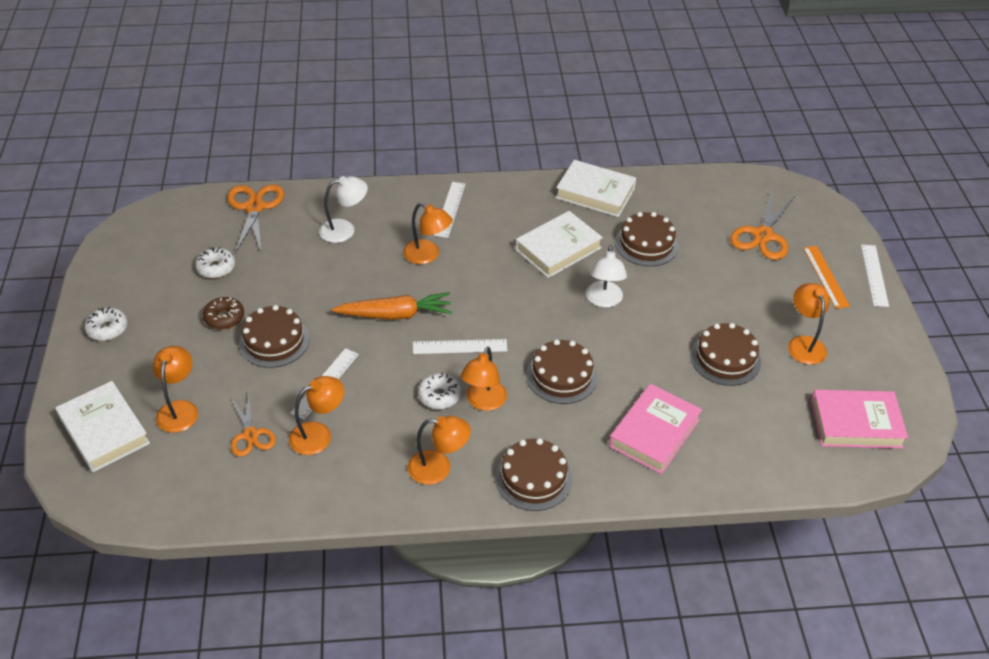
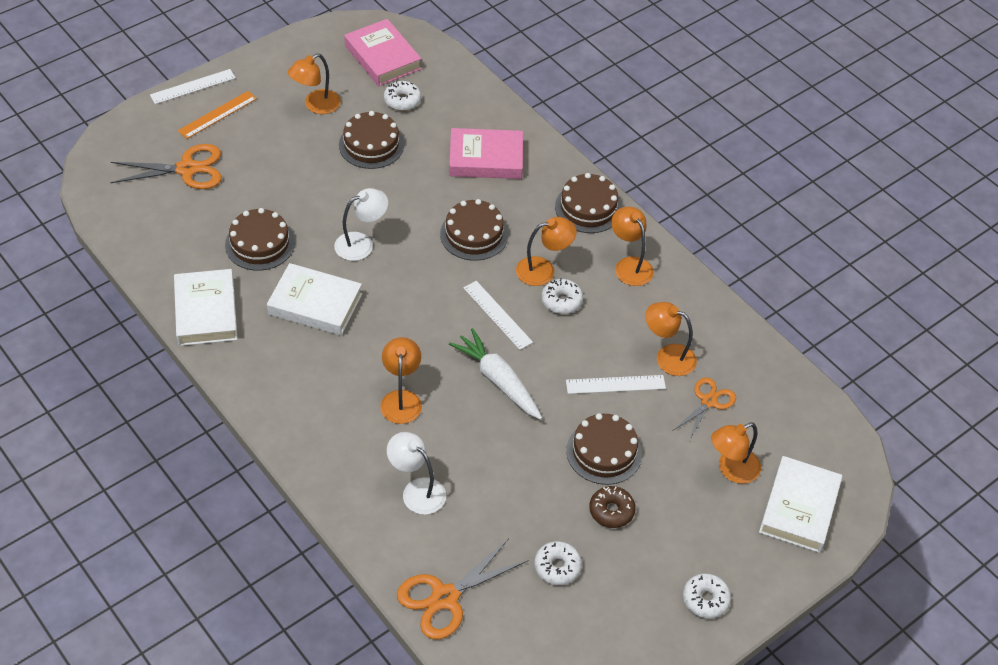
camera: 125 degrees left, 5 degrees up
(395, 315) = (498, 380): orange carrot -> white carrot
(450, 209) = (318, 418): white ruler -> none
(778, 409) = (402, 100): none -> white donut

